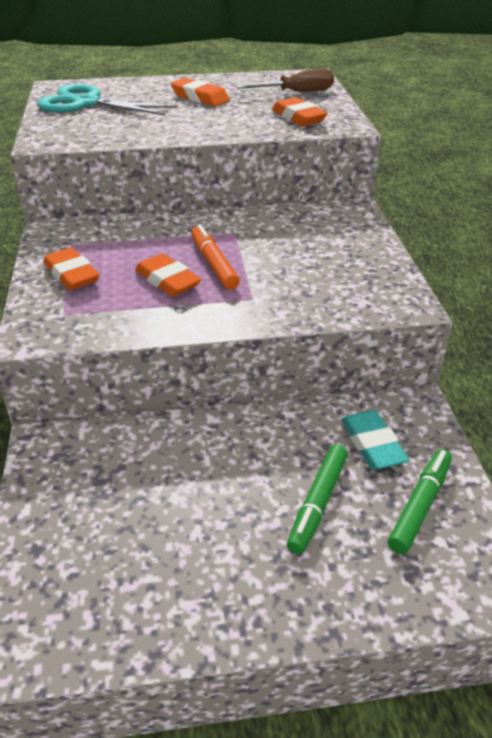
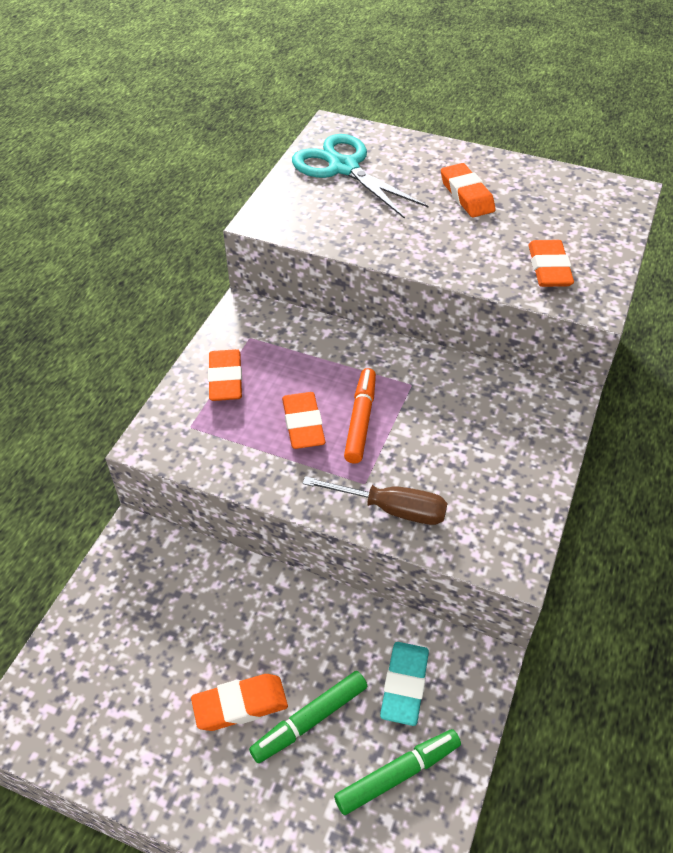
camera: 30 degrees right, 10 degrees up
(248, 521) = (240, 705): none -> orange eraser
(297, 92) = (583, 221): brown screwdriver -> brown screwdriver (391, 509)

